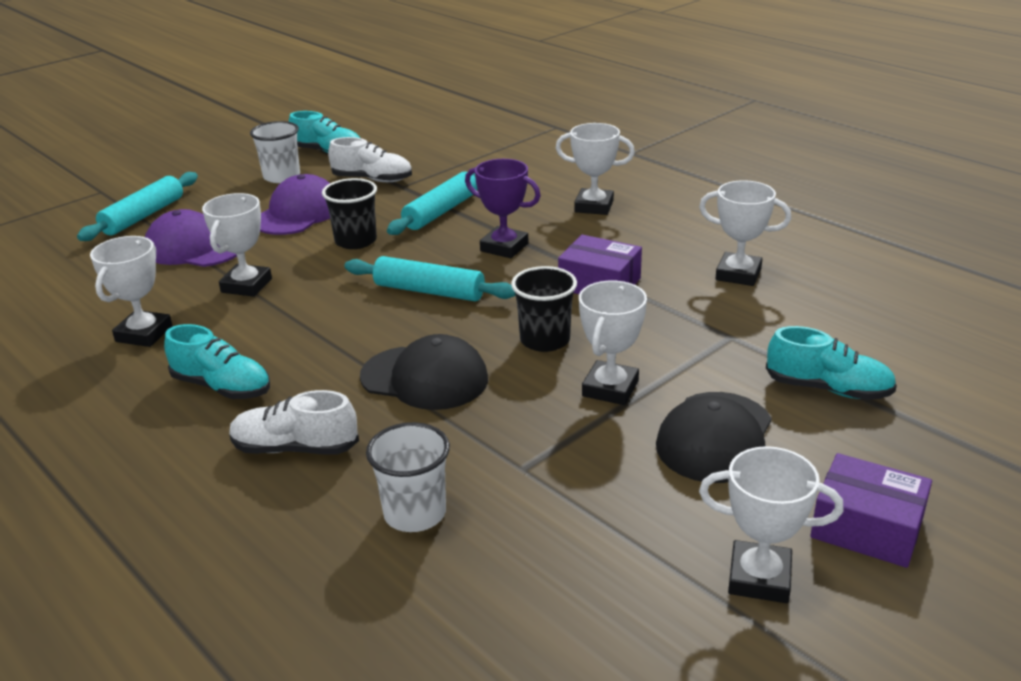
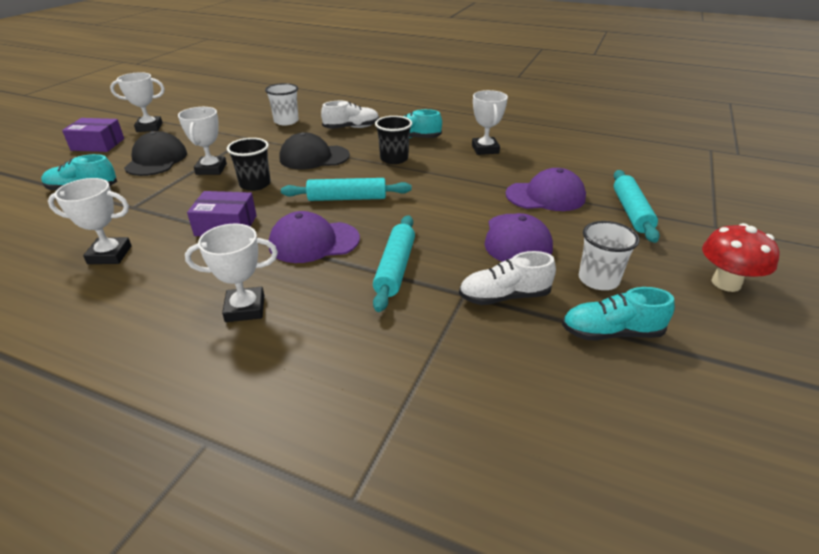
camera: 155 degrees right, 5 degrees up
(192, 160) = (726, 283): none -> red mushroom
(246, 285) = (470, 180): white trophy -> none
(355, 241) = (438, 224): black cup -> black cup (394, 159)
(504, 247) = (314, 242): purple trophy -> purple cap

